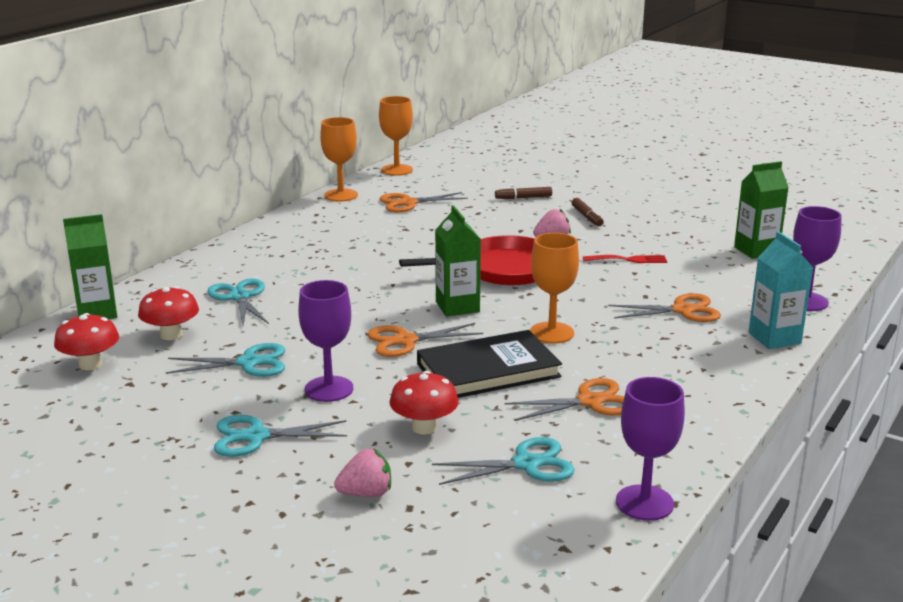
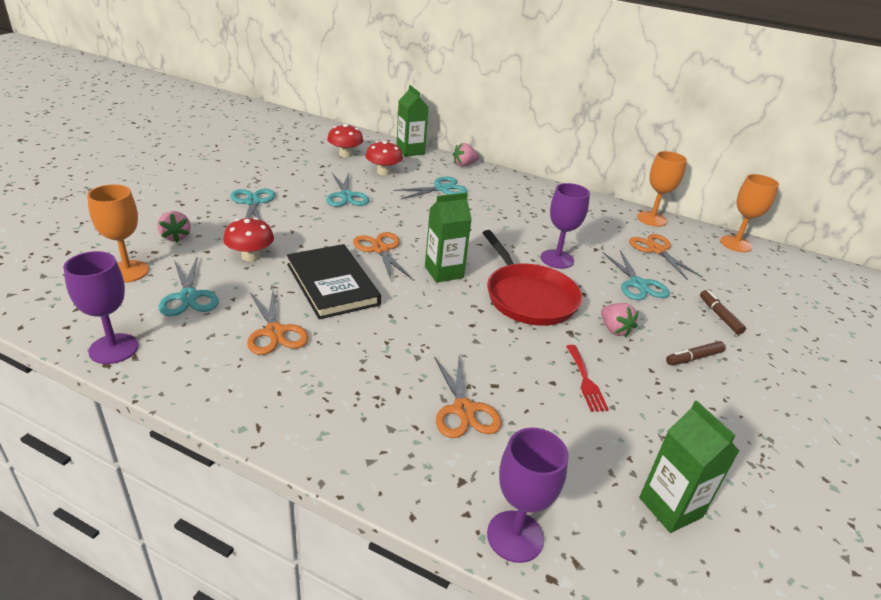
camera: 80 degrees right, 10 degrees up
(163, 278) = (464, 165): none -> pink strawberry
(329, 389) = (309, 222): purple goblet -> purple goblet (557, 259)
(474, 220) = (638, 284): none -> turquoise scissors
(551, 333) = (400, 318): orange goblet -> orange goblet (128, 271)
(774, 338) = (403, 481): turquoise carton -> none

